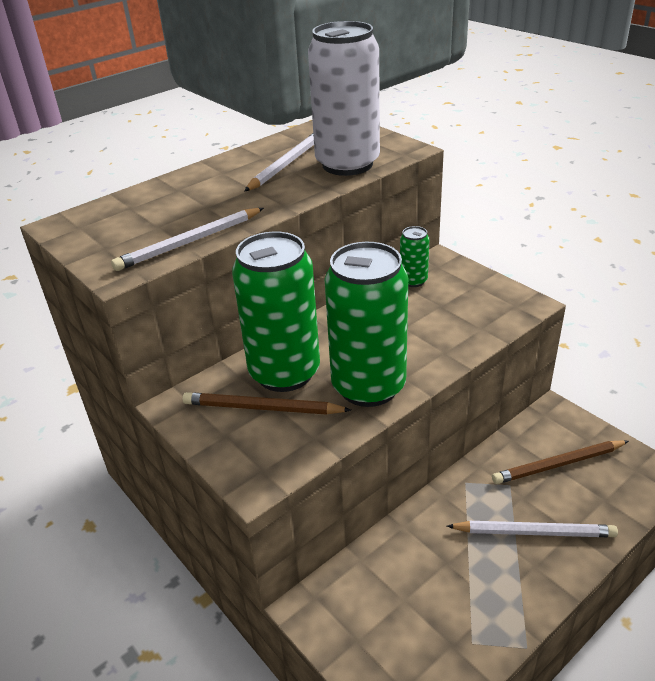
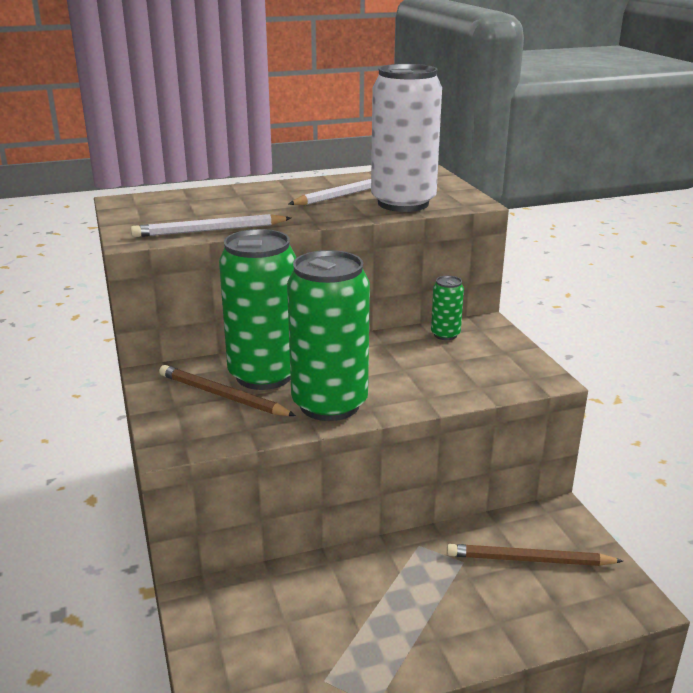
camera: 20 degrees right, 10 degrees down
(533, 532) = (457, 610): white pencil -> none

